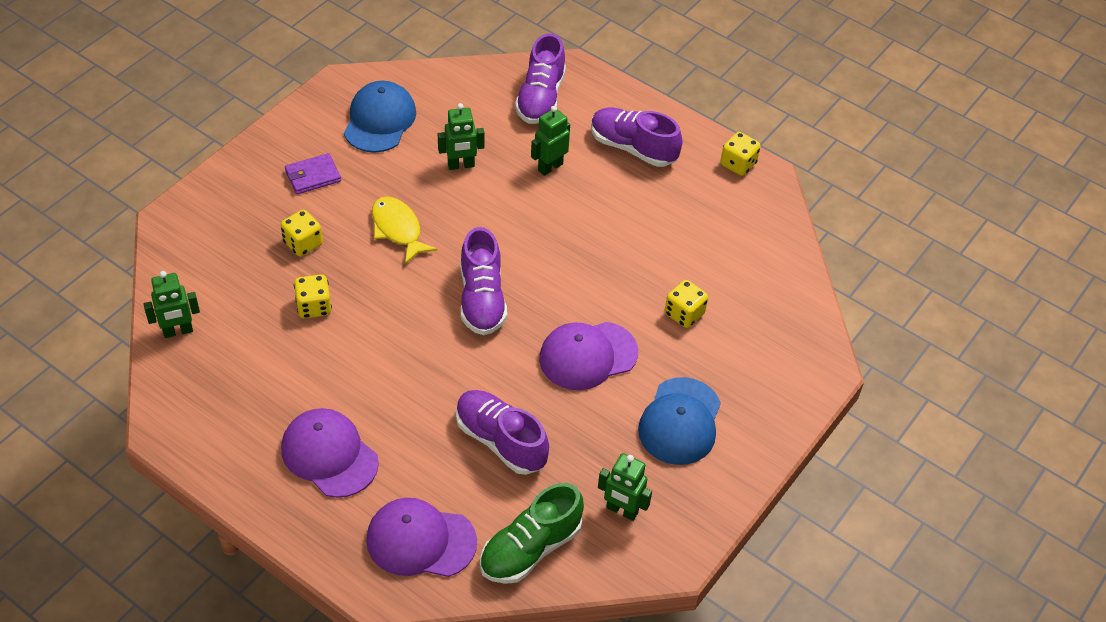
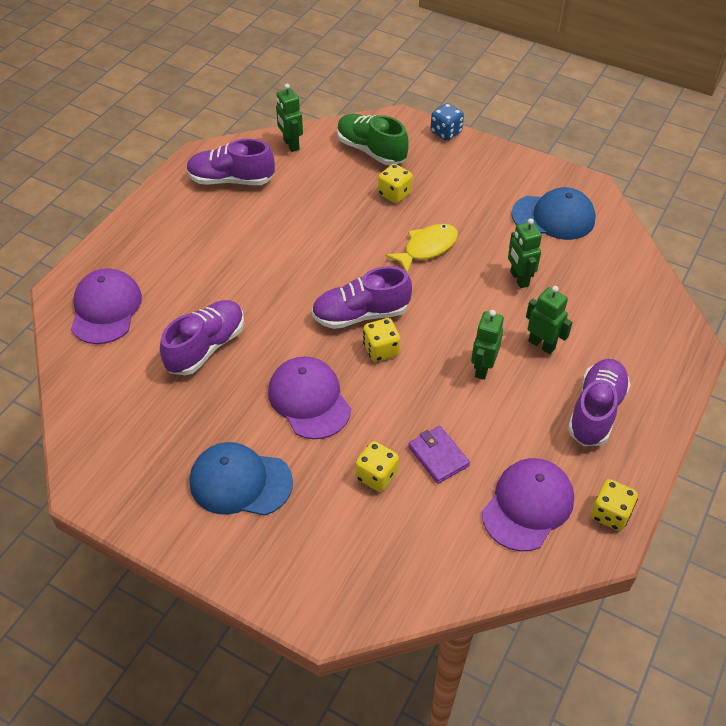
camera: 85 degrees right, 0 degrees up
(210, 180) = (446, 132): none -> blue dice
(313, 176) = (471, 187): purple wallet -> purple wallet (438, 456)
(314, 307) = (329, 211): yellow dice -> yellow dice (381, 350)
(329, 455) = (184, 244): purple cap -> purple cap (528, 505)
(530, 548) = (97, 380): green shoe -> green shoe (371, 150)
(540, 98) = (635, 326): purple shoe -> purple shoe (231, 180)
(622, 510) = (136, 443): green robot -> green robot (482, 368)

